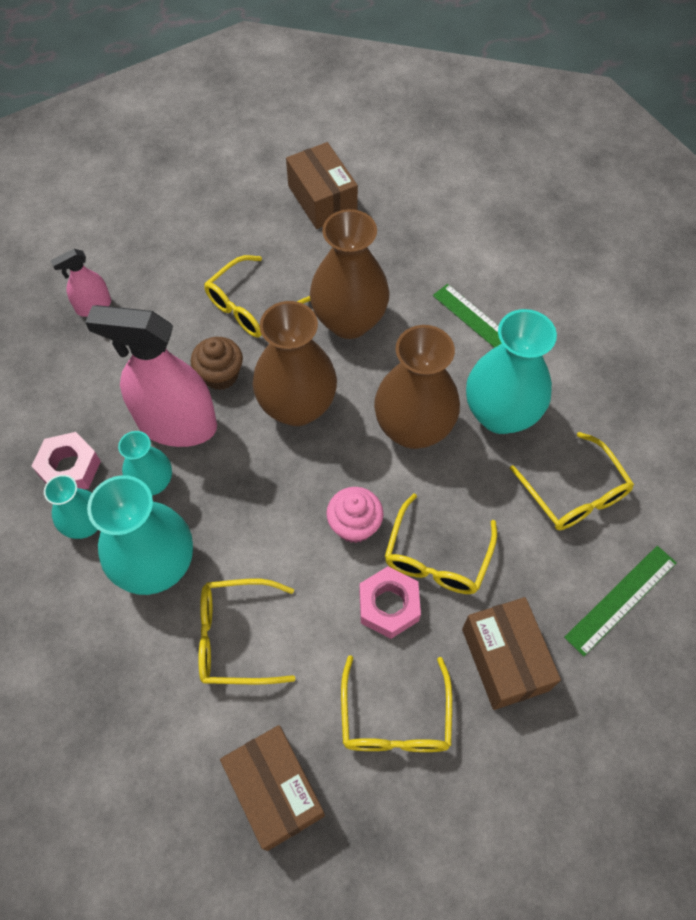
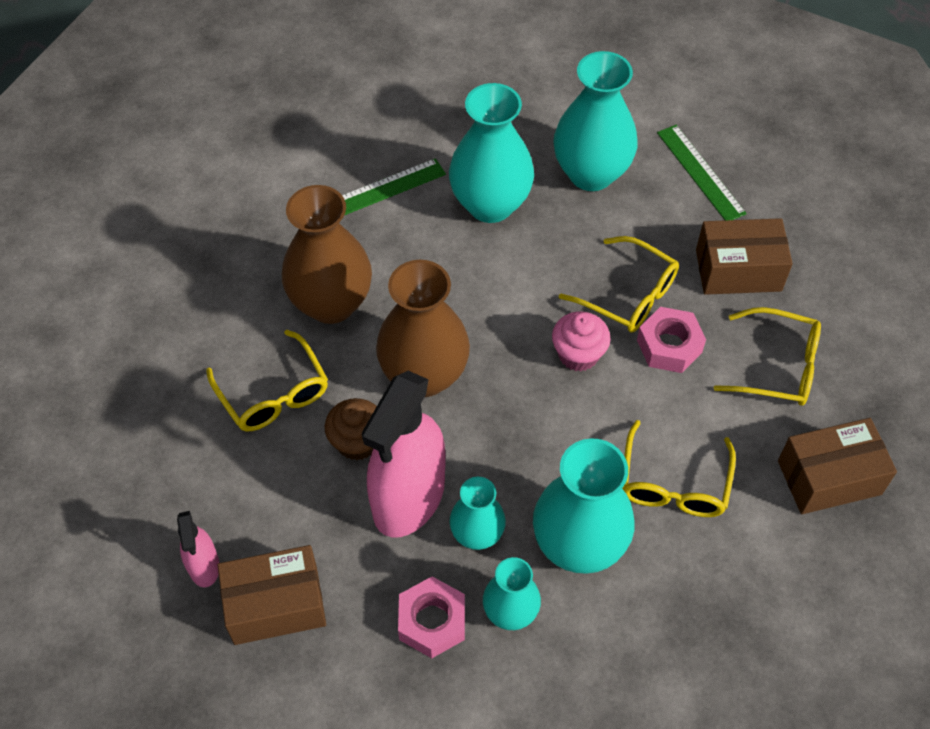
camera: 75 degrees left, 5 degrees down
(322, 199) = (147, 291): brown box -> brown box (276, 605)
(413, 429) = (484, 279): brown vase -> none
(574, 493) = (591, 173): yellow glasses -> turquoise vase

